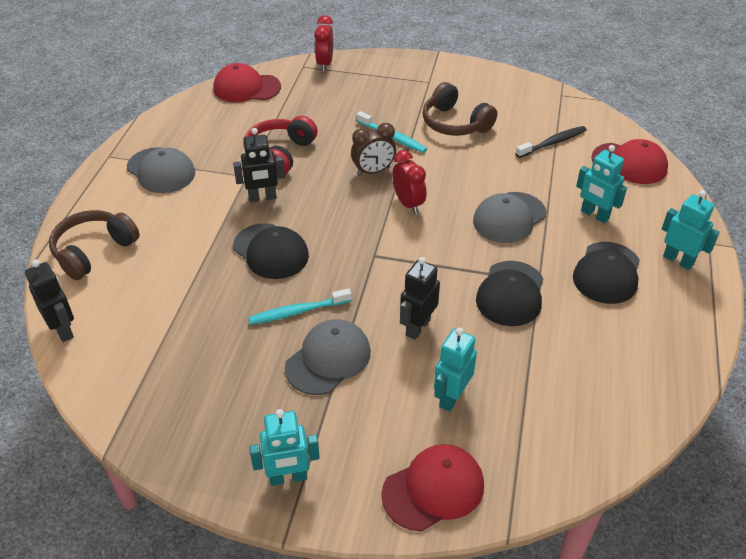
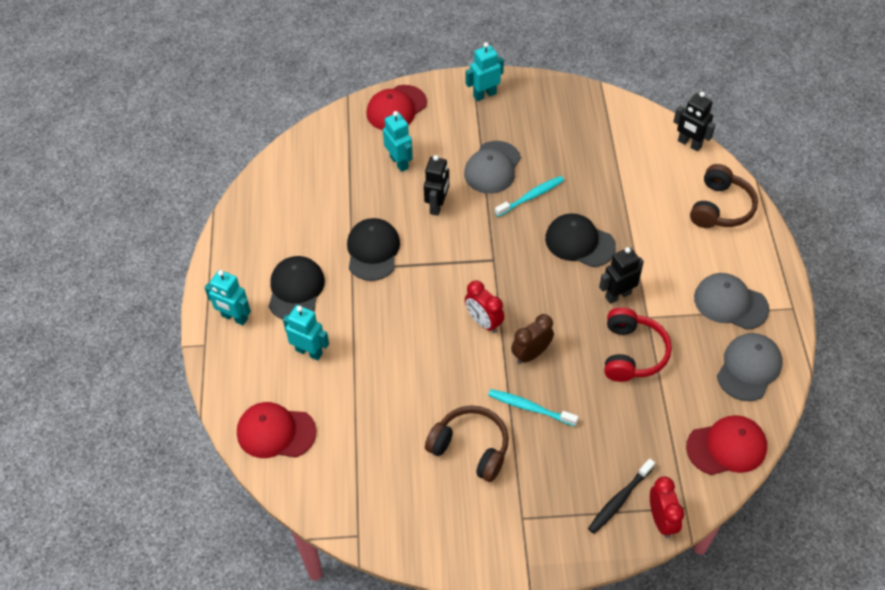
camera: 165 degrees right, 10 degrees up
(451, 397) = (399, 162): turquoise robot -> turquoise robot turned 45 degrees counterclockwise
(509, 218) = (387, 328): grey cap -> grey cap (749, 368)
(552, 143) = (359, 444): black toothbrush -> black toothbrush (619, 500)

